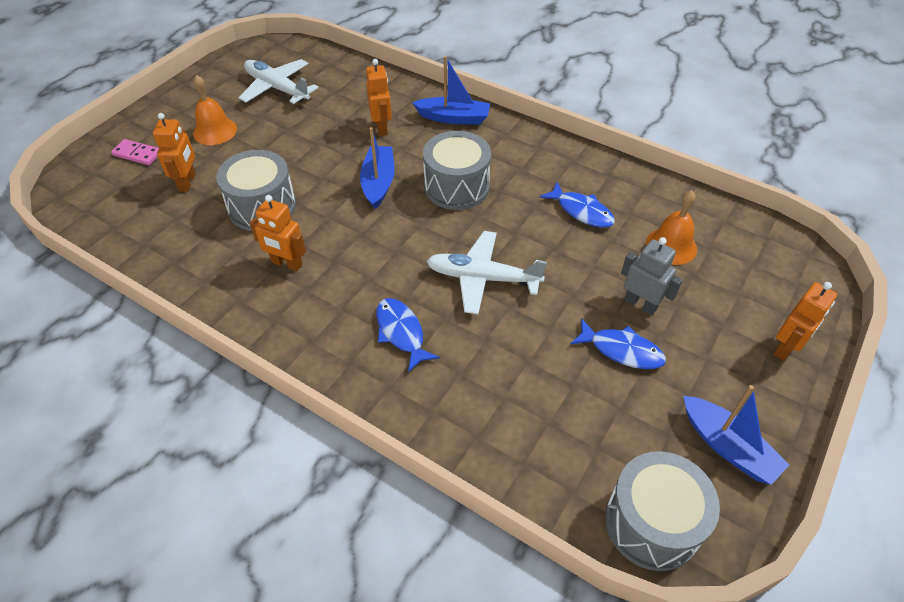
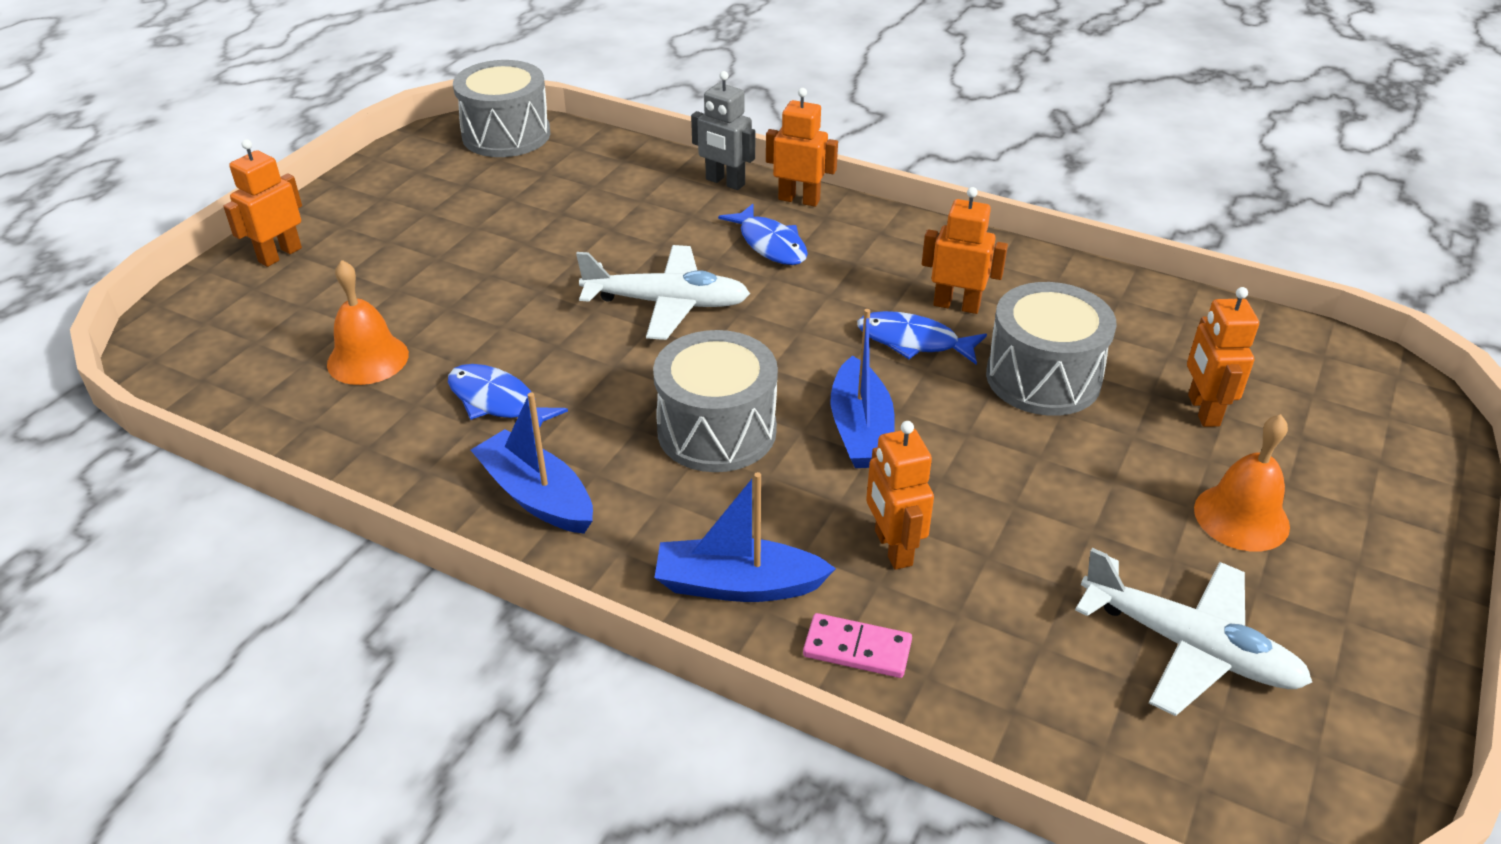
camera: 175 degrees right, 10 degrees down
(137, 154) = (1346, 457): pink domino -> pink domino (857, 649)
(366, 387) = (799, 199): none -> orange robot
(621, 350) = (492, 242): blue fish -> blue fish (913, 341)
(640, 304) = (448, 287): grey robot -> grey robot (725, 182)
(728, 447) = (406, 179): blue boat -> blue boat (536, 496)

